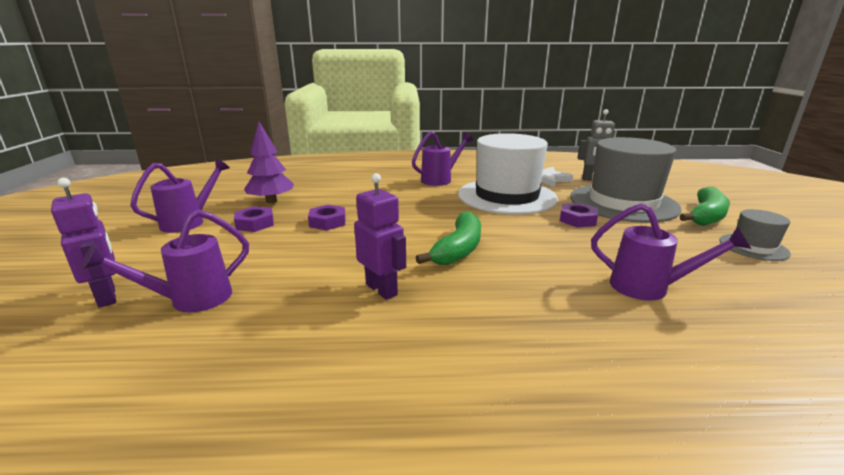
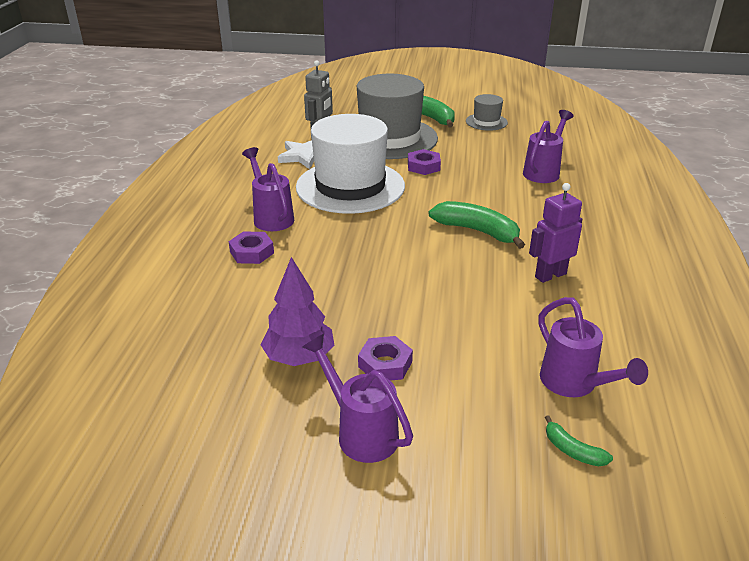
camera: 80 degrees left, 10 degrees up
(107, 296) = (572, 450): purple robot -> green banana
(327, 222) = (394, 305): purple nut -> purple nut (252, 252)

